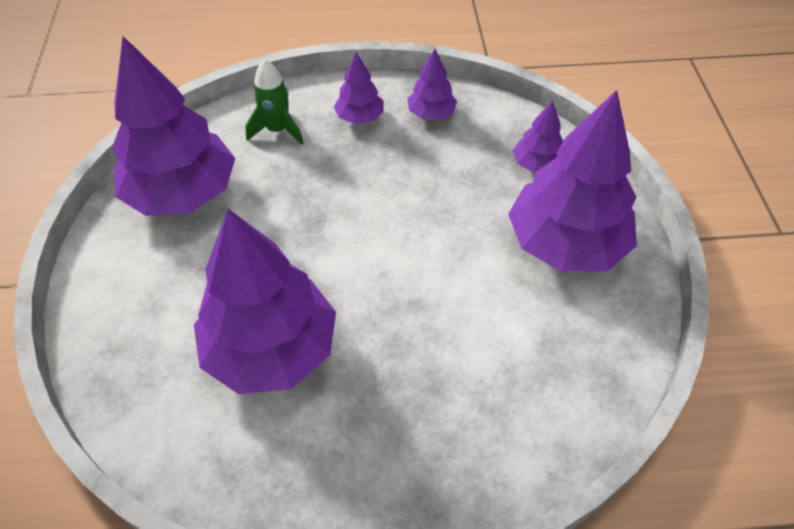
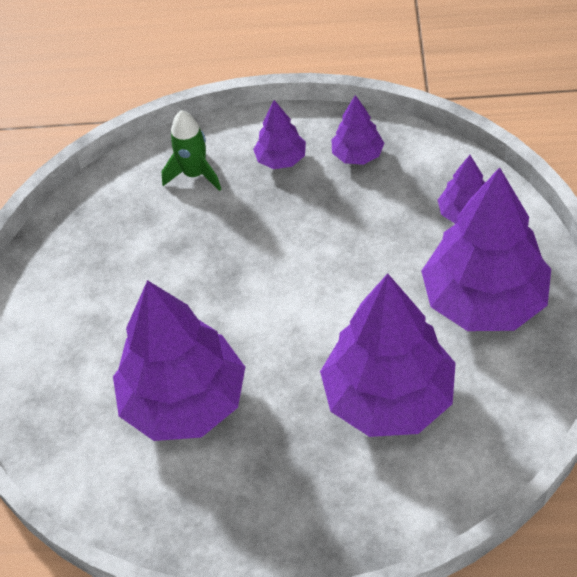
camera: 10 degrees right, 0 degrees up
(183, 193) = (99, 243): purple tree -> purple tree (388, 397)

